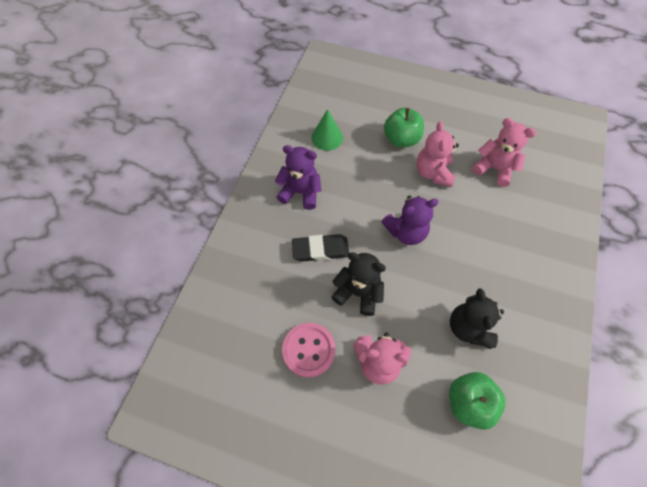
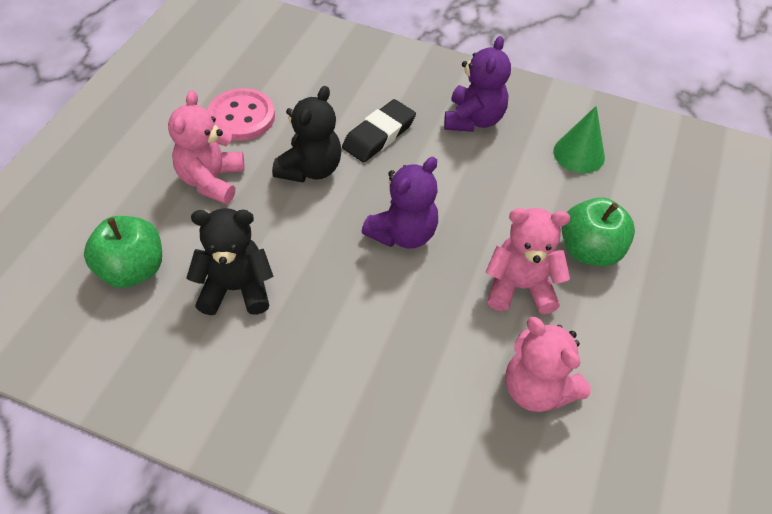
camera: 90 degrees right, 10 degrees down
(320, 250) = (379, 135): black eraser -> black eraser turned 45 degrees clockwise
(406, 232) = (403, 233): purple teddy bear -> purple teddy bear turned 120 degrees counterclockwise
(494, 168) = (536, 389): pink teddy bear -> pink teddy bear turned 105 degrees clockwise

